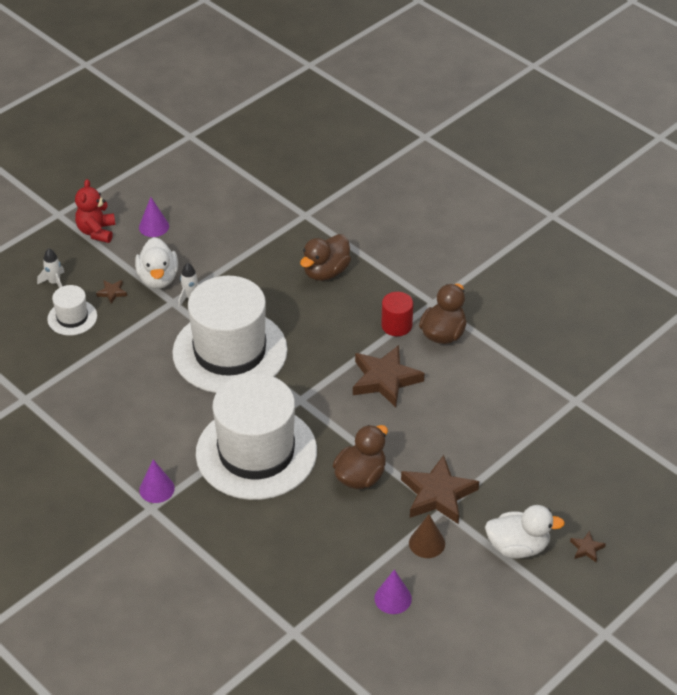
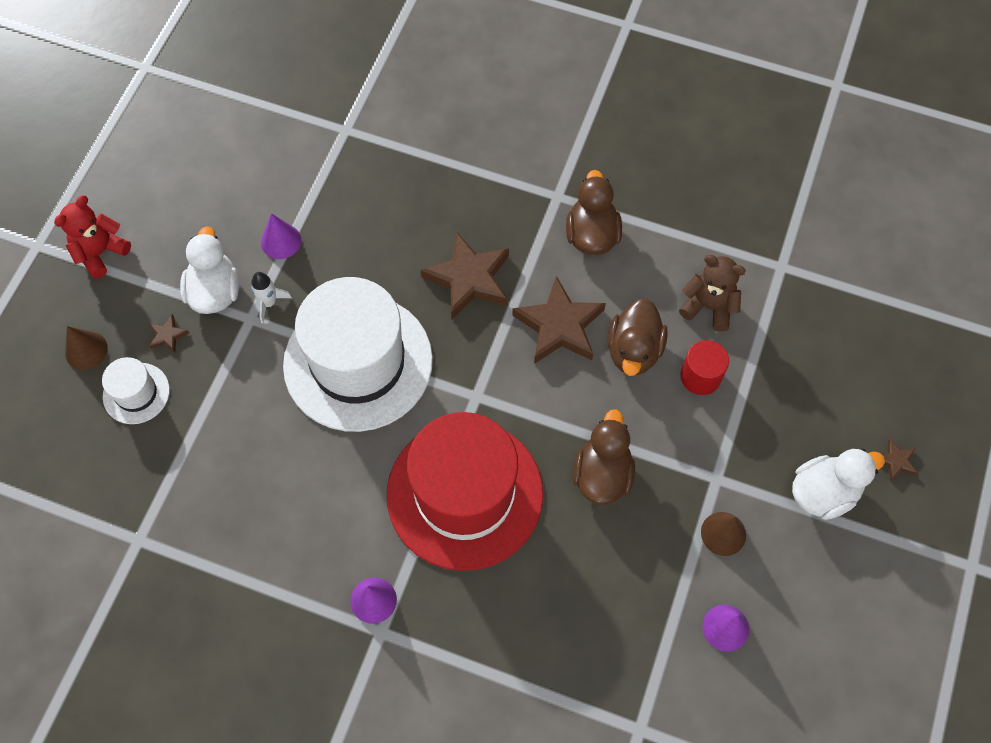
camera: 25 degrees left, 20 degrees up
(54, 282) = (86, 350): white rocket -> brown cone
(96, 231) = (100, 252): red teddy bear -> red teddy bear turned 60 degrees clockwise
(154, 226) = (169, 217): purple cone -> purple cone (281, 241)
(158, 278) = (215, 292): white duck -> white duck turned 150 degrees counterclockwise
(256, 452) = (464, 494): white hat -> red hat
(325, 272) = (412, 202): brown duck -> brown duck (634, 350)
(396, 325) = (533, 244): red cylinder -> red cylinder (700, 376)
(438, 494) = (701, 460): brown star -> brown star (469, 279)
(503, 406) = (708, 306): none -> brown teddy bear

